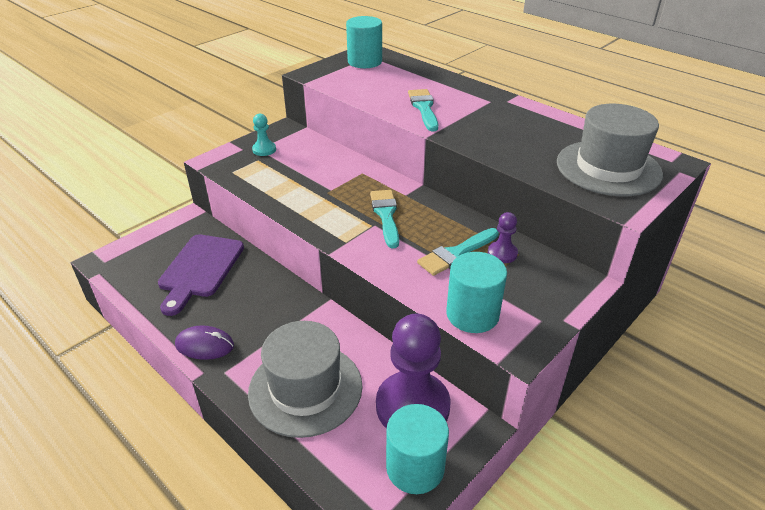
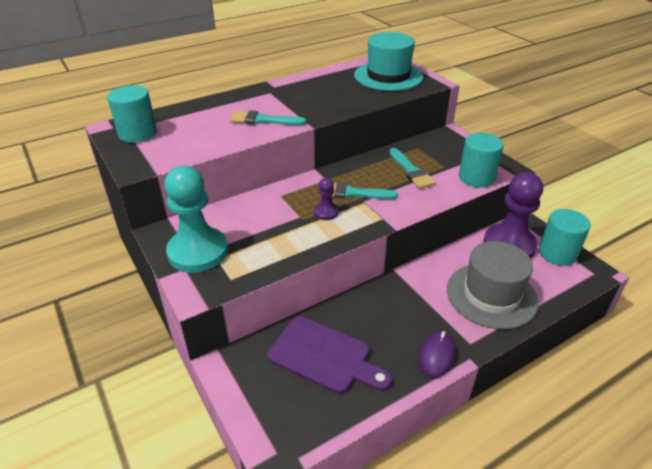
camera: 75 degrees left, 0 degrees up
(264, 150) = (198, 252): turquoise pawn -> turquoise pawn, size x2.22
(502, 253) = (416, 153): purple pawn -> purple pawn (326, 212)
(608, 168) = (388, 76): grey hat -> turquoise hat

